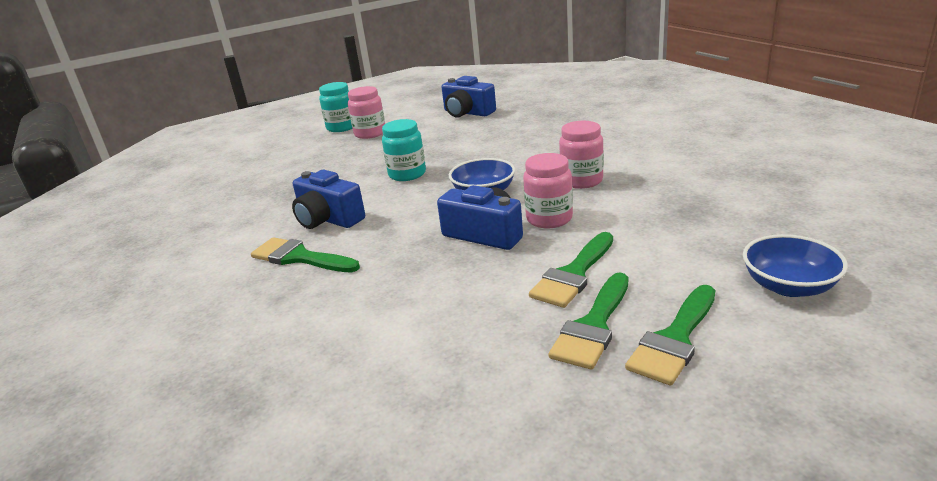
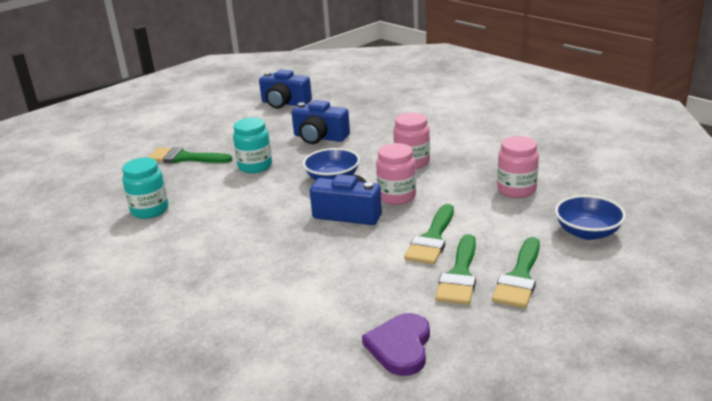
camera: 15 degrees left, 0 degrees up
(299, 257) = (193, 248): green brush -> green brush (184, 158)
(328, 219) = (201, 212): blue camera -> blue camera (320, 137)
(342, 127) = (166, 123): turquoise jar -> turquoise jar (150, 210)
(370, 133) = (198, 128): pink jar -> pink jar (516, 190)
(479, 418) = (400, 347): none -> purple heart

